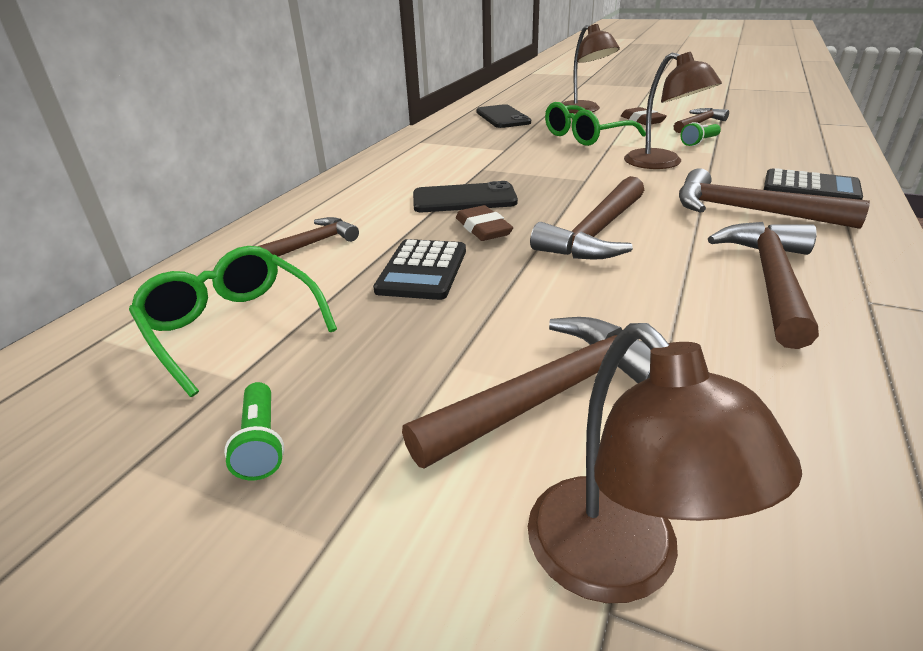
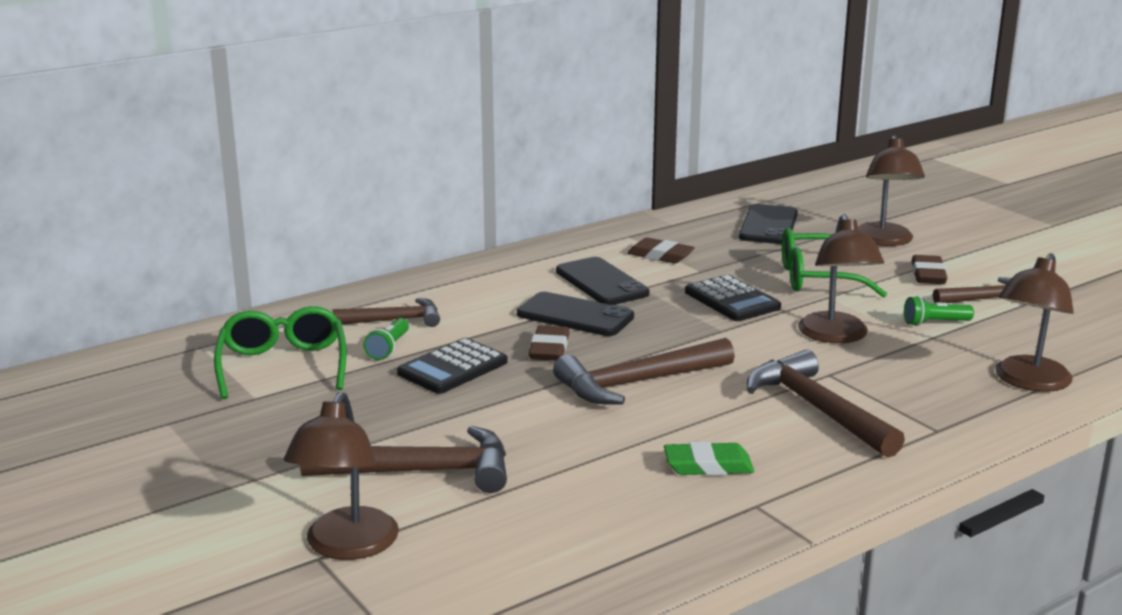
camera: 30 degrees right, 10 degrees down
(261, 443) = (236, 436): green flashlight -> green flashlight (388, 348)
(448, 172) = (601, 282): none -> black phone
(462, 147) = (660, 255): none -> brown eraser
(770, 280) = (708, 465): brown hammer -> green eraser
(810, 188) = (936, 409): black calculator -> black calculator (732, 300)
(817, 158) = (1028, 382): none -> brown lamp

